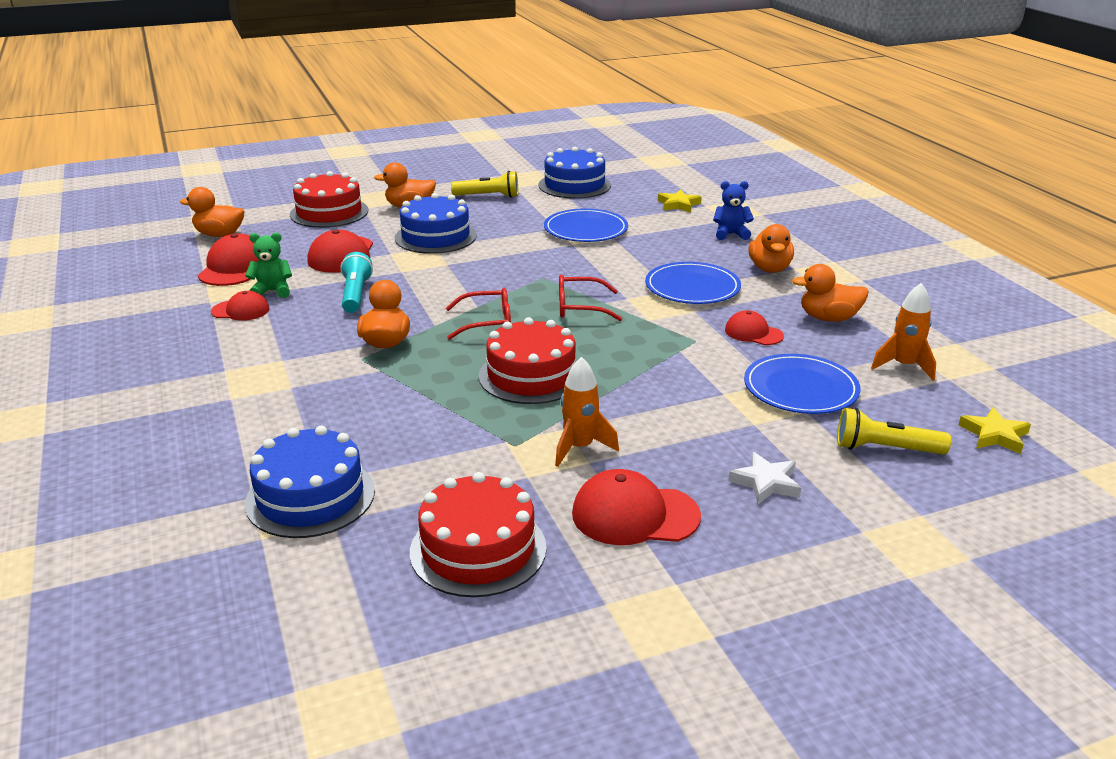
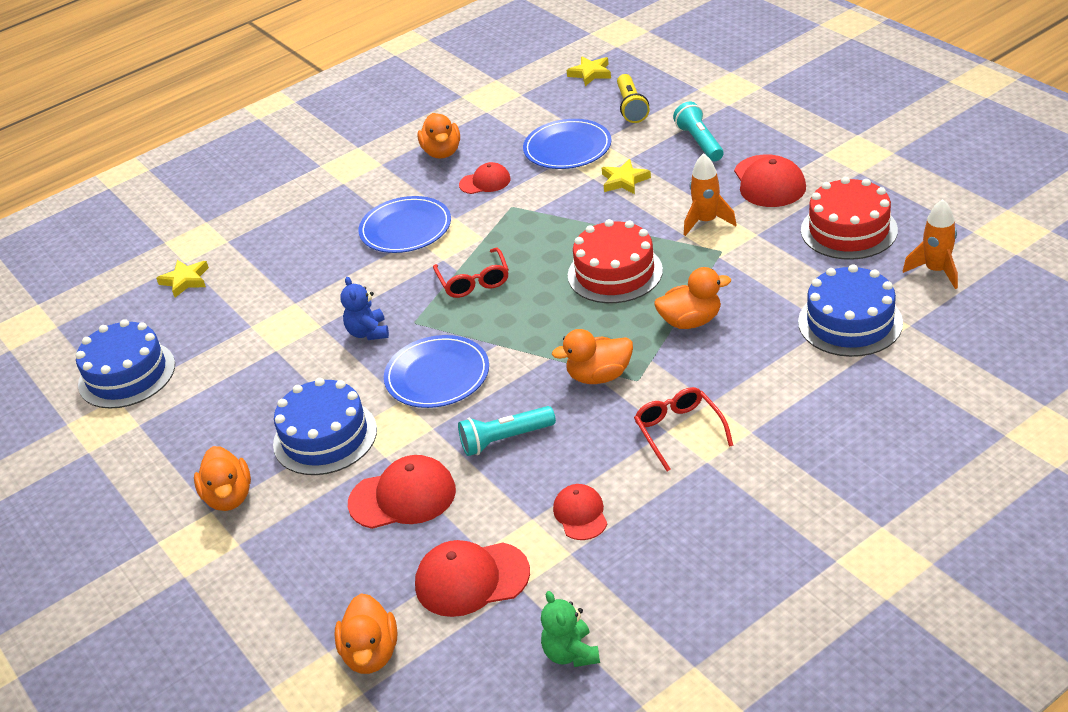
camera: 100 degrees left, 10 degrees up
(272, 291) = (523, 511): green teddy bear -> green teddy bear (571, 653)
(329, 212) = (263, 571): red cake -> none
(487, 322) = (529, 327): red glasses -> red glasses (679, 431)
(488, 196) = (177, 437): yellow flashlight -> none
(585, 229) = (275, 327): blue plate -> blue plate (437, 375)
(705, 412) = (624, 180): none -> yellow star
(730, 234) = (267, 231): blue teddy bear -> blue teddy bear (368, 332)
(753, 333) = (485, 182): red cap -> red cap turned 120 degrees counterclockwise
(766, 482) = (699, 142): white star -> turquoise flashlight
(769, 269) = (348, 195): orange duck -> orange duck (691, 321)
(904, 366) = (511, 112): orange rocket -> orange rocket (936, 271)

